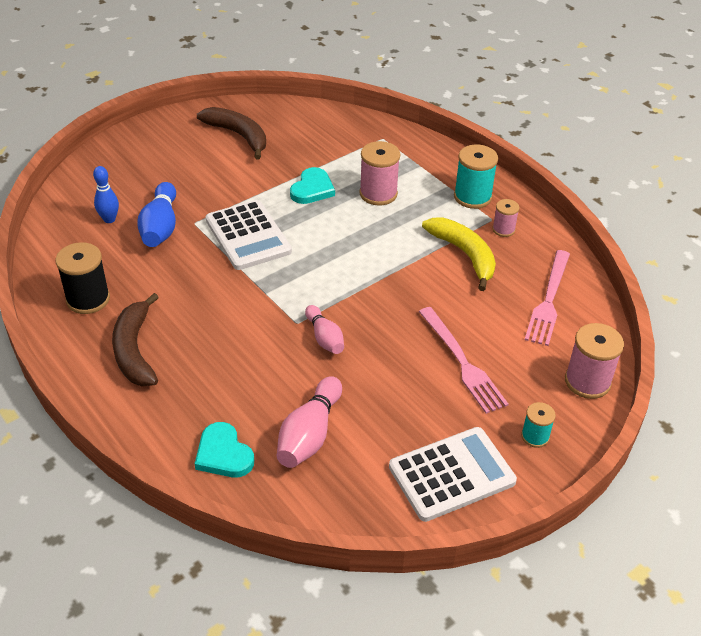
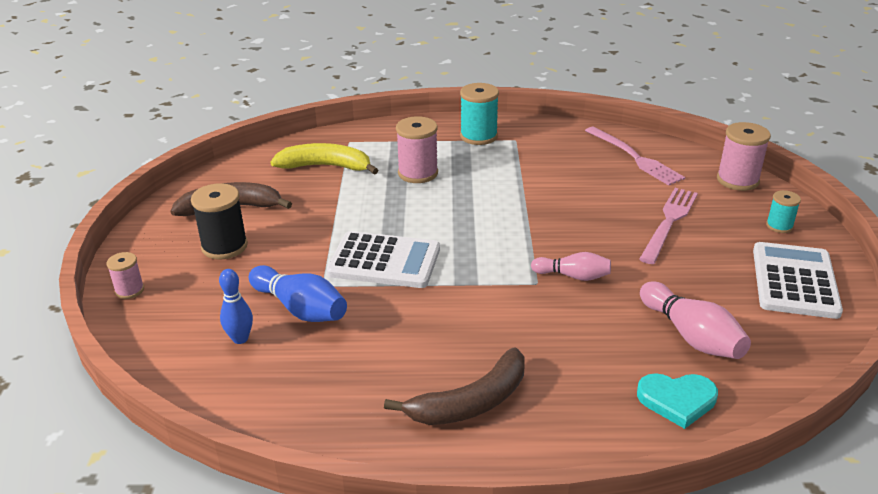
camera: 50 degrees left, 10 degrees down
(88, 299) = (352, 406): black spool -> black spool (224, 246)
(134, 350) = (470, 402): brown banana -> brown banana turned 60 degrees counterclockwise
(312, 189) = (366, 201): turquoise heart -> none
(462, 362) = (669, 222): pink fork -> pink fork turned 75 degrees counterclockwise
(465, 255) = (543, 168): yellow banana -> yellow banana (326, 166)
(503, 229) = (533, 141): pink spool -> pink spool (129, 290)

